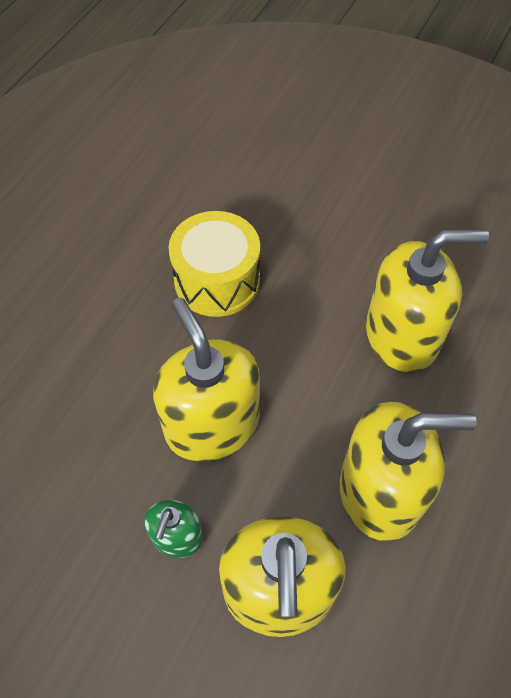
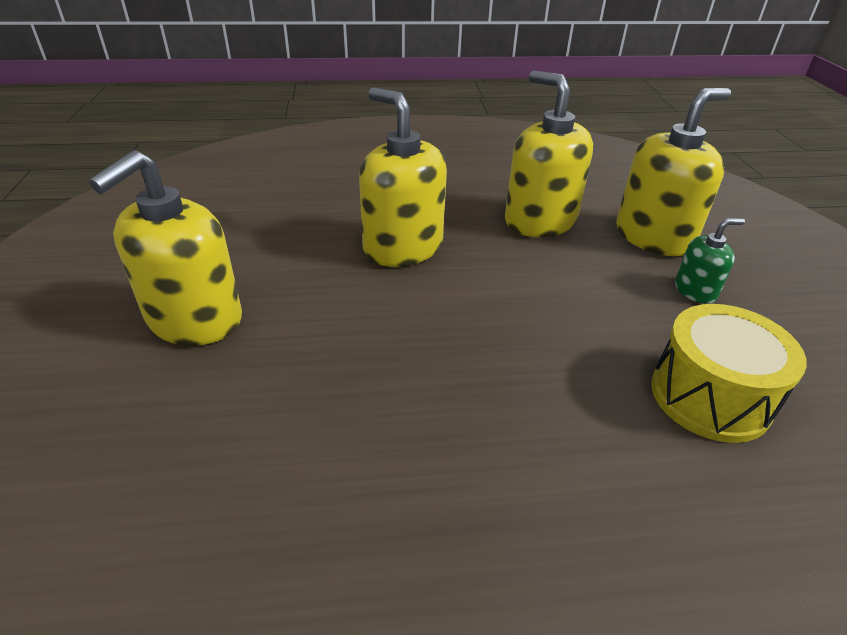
camera: 125 degrees left, 20 degrees down
(212, 424) = (600, 312): yellow soap dispenser -> yellow soap dispenser (194, 319)
(217, 280) = (457, 382): yellow drum -> yellow drum (710, 396)

